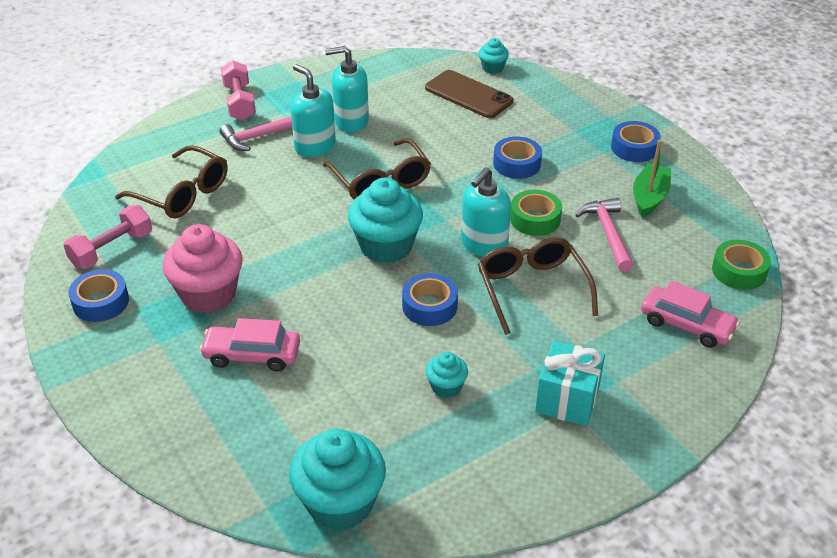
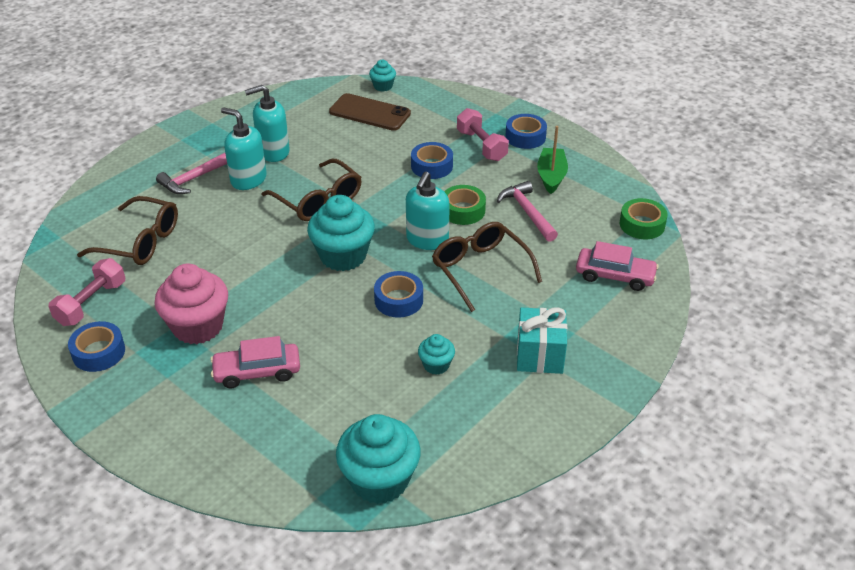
camera: 15 degrees left, 0 degrees up
(239, 102) = (164, 151): pink dumbbell -> pink dumbbell (481, 145)

